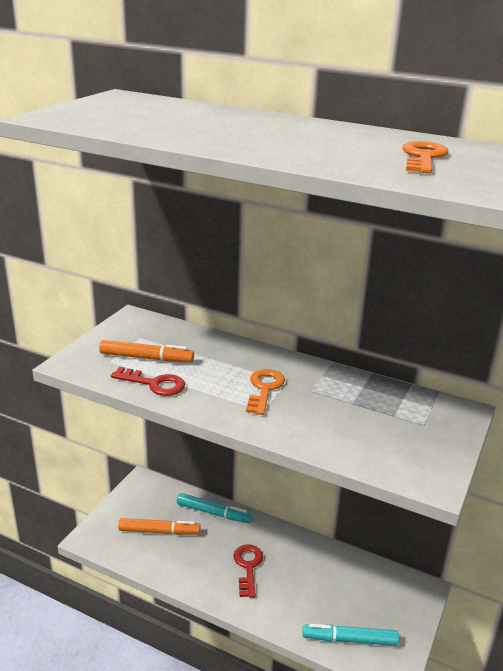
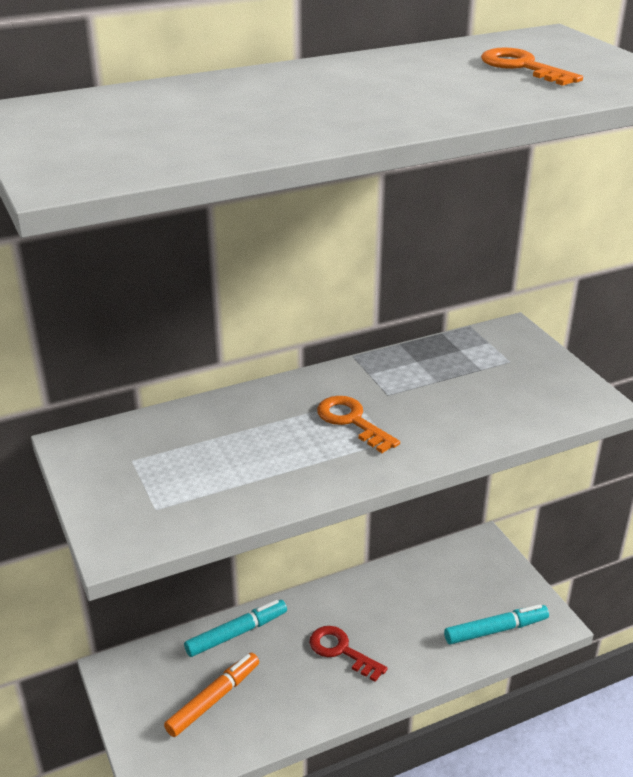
camera: 50 degrees left, 5 degrees up
(146, 358) = (187, 475): orange marker -> none
(154, 384) = (250, 494): red key -> none
(349, 639) = (495, 630): turquoise marker -> turquoise marker turned 150 degrees counterclockwise

